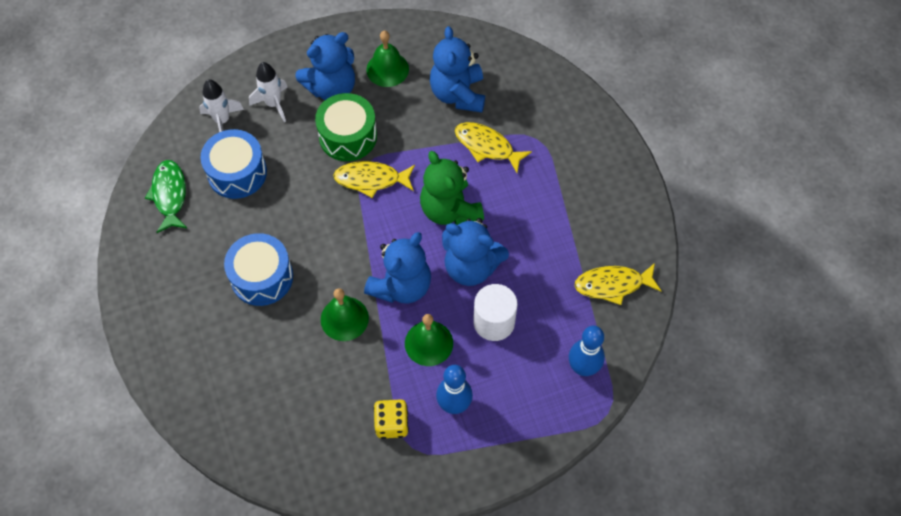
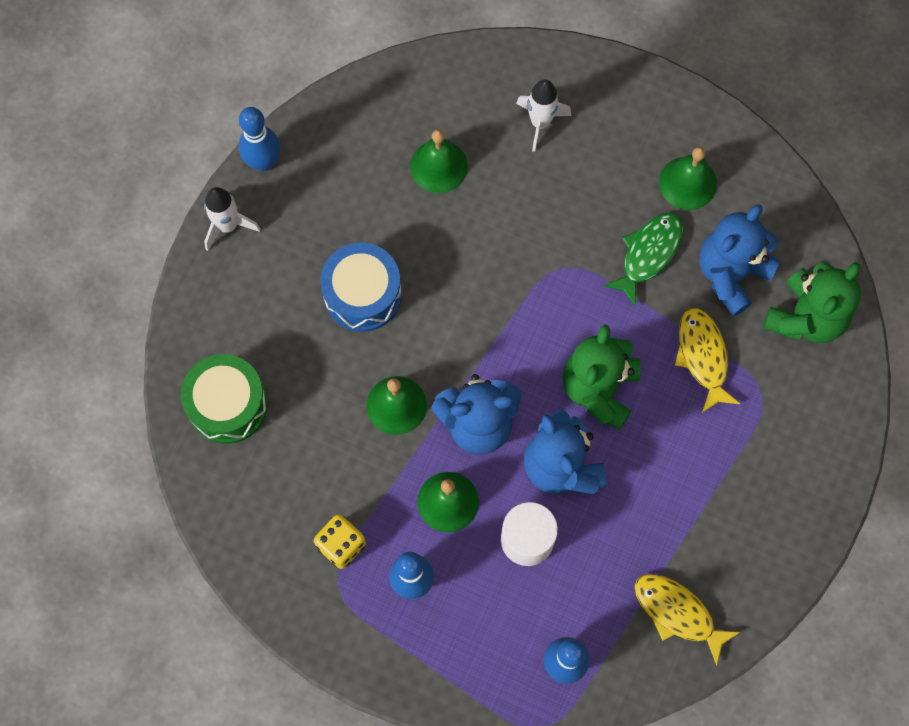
camera: 45 degrees right, 10 degrees up
(125, 257) = (263, 162): none -> blue bowling pin
(169, 195) = (358, 134): green fish -> green fish (648, 254)
(222, 121) = (476, 98): white rocket -> white rocket (228, 226)
(237, 173) = (438, 166): blue drum -> green bell
(331, 88) = (612, 155): blue teddy bear -> none
(348, 136) = (578, 222): green drum -> green drum (228, 405)
(371, 179) = (556, 288): yellow fish -> none
(518, 83) = (805, 317): none -> green teddy bear

